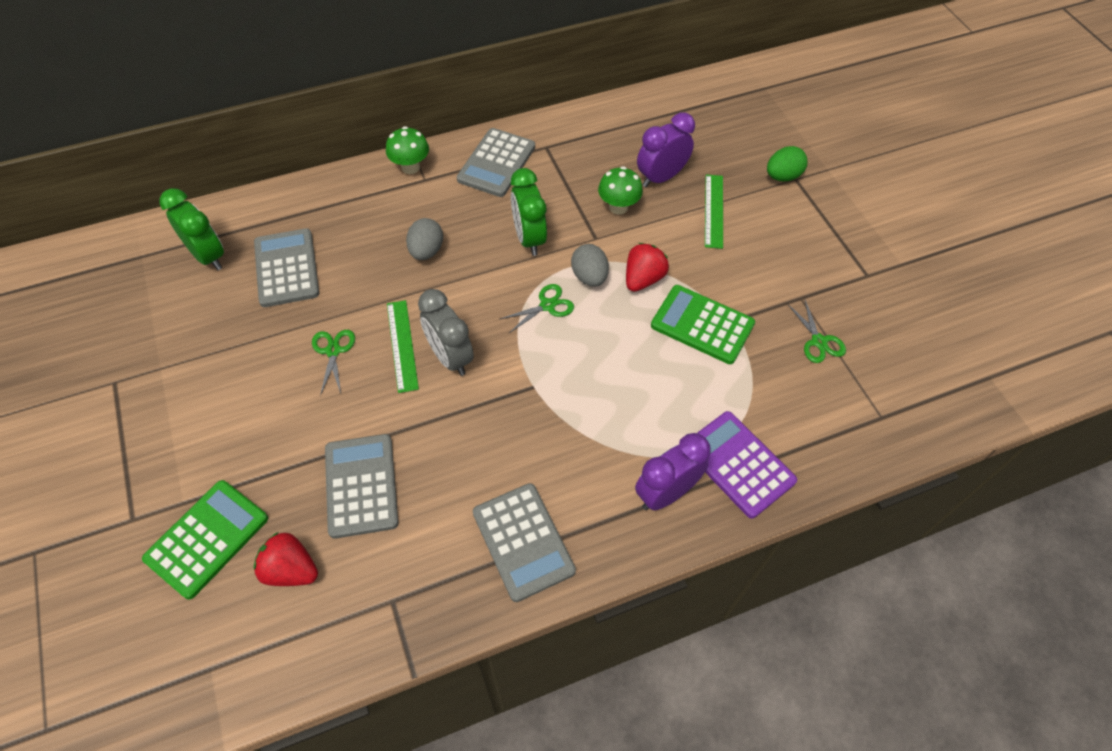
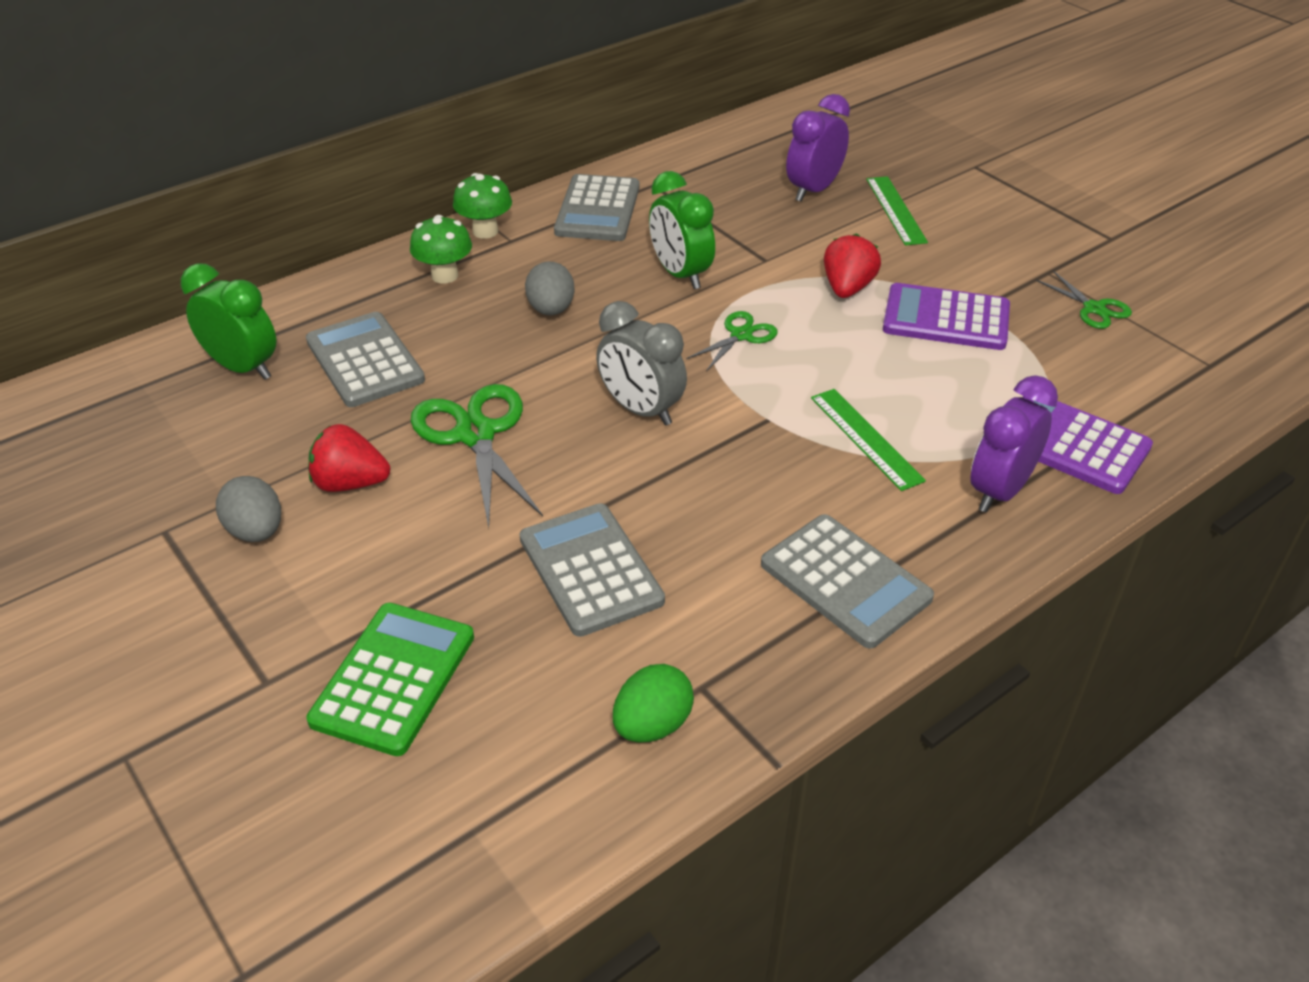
camera: 15 degrees left, 15 degrees down
(291, 570) = (537, 685): red strawberry -> red strawberry (350, 483)
(333, 351) = (476, 434): green scissors -> green scissors, size x1.83
(402, 345) = (569, 410): green ruler -> green ruler (865, 438)
(589, 277) = (779, 298): grey egg -> grey egg (256, 531)
(618, 207) = (777, 226): green mushroom -> green mushroom (445, 275)
(702, 325) = (946, 318): green calculator -> purple calculator
(782, 176) = (958, 166): green egg -> green egg (652, 725)

